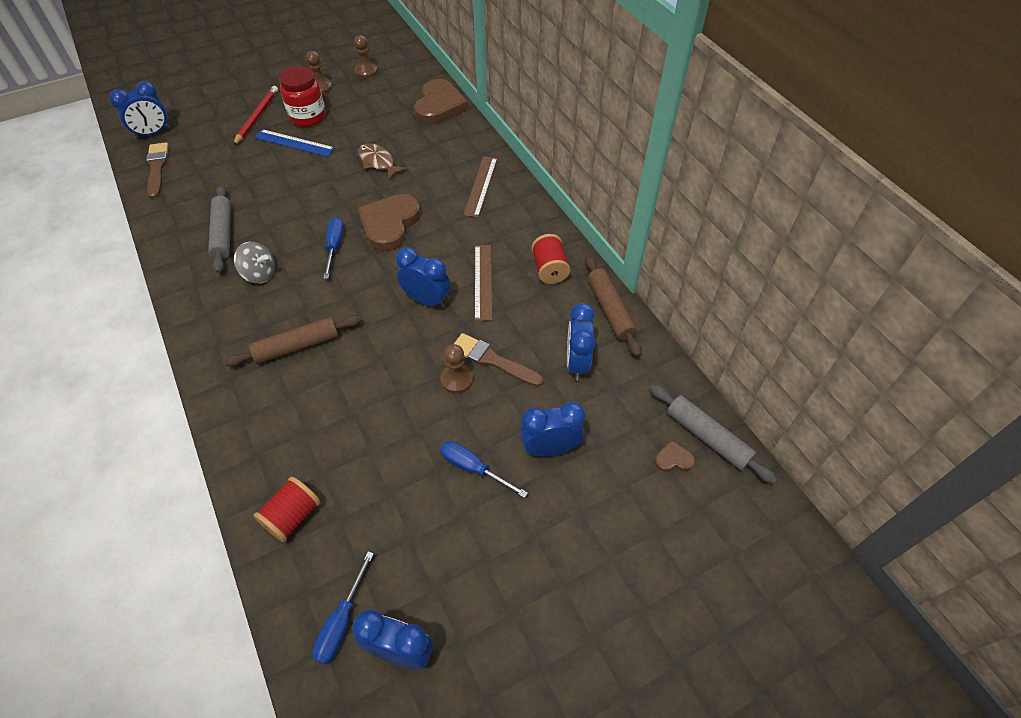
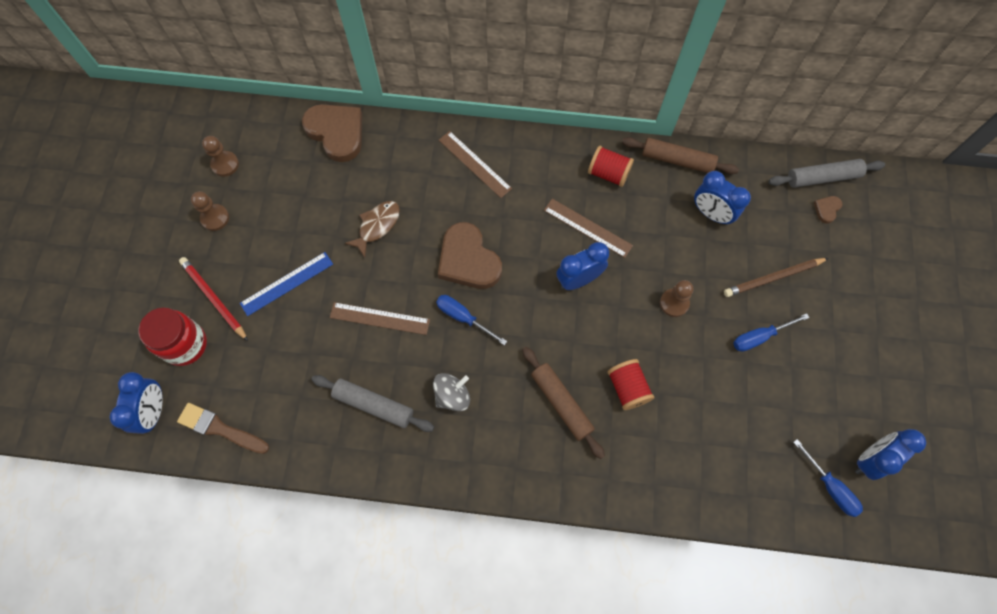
camera: 55 degrees left, 15 degrees up
(293, 516) = (727, 481): red spool -> red spool (627, 388)
(297, 346) = (561, 403): brown rolling pin -> brown rolling pin turned 45 degrees counterclockwise
(300, 201) = (379, 318): none -> brown ruler
(308, 117) = (255, 252): red jar -> red jar (185, 345)
(378, 162) = (377, 226): brown fish -> brown fish turned 135 degrees clockwise
(493, 360) = (672, 268): brown brush -> none
(550, 448) = (773, 278): blue clock -> brown pencil

